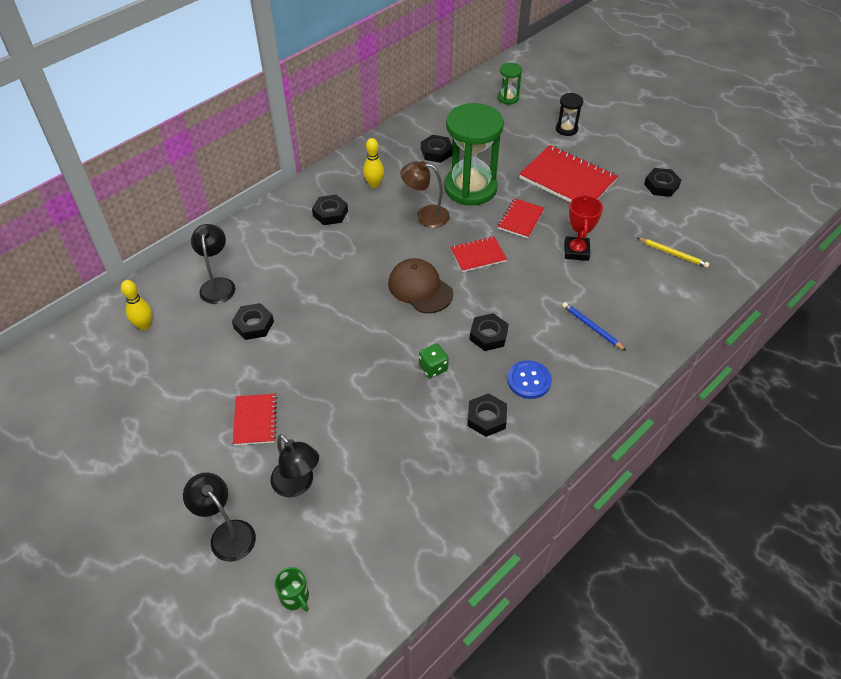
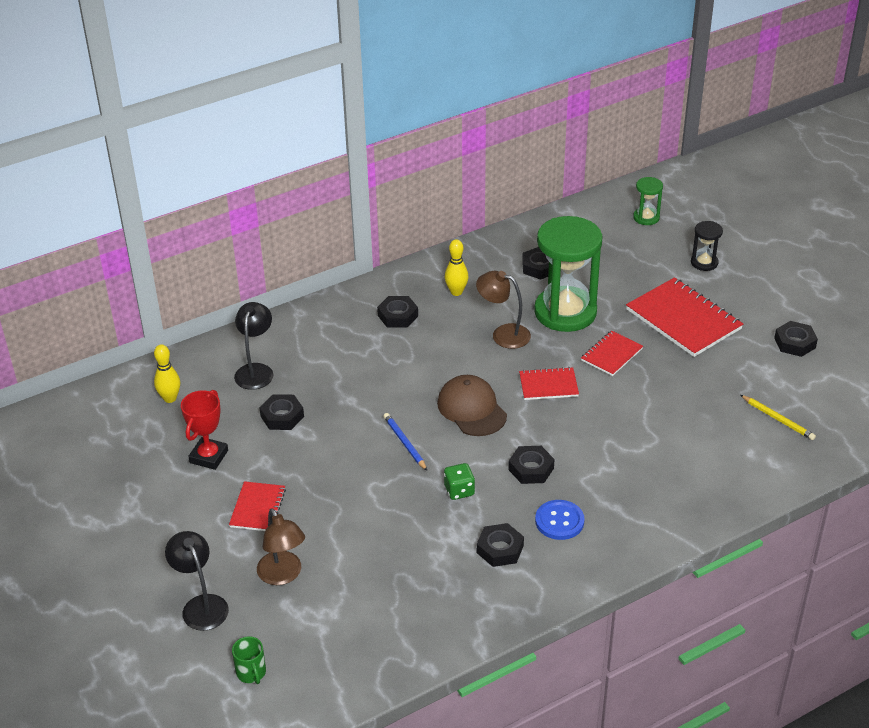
camera: 15 degrees right, 10 degrees down
(297, 485) = (283, 575): black lamp -> brown lamp
(576, 251) = (664, 398): red trophy -> red trophy (209, 456)
(592, 327) = (651, 480): blue pencil -> blue pencil (405, 443)

